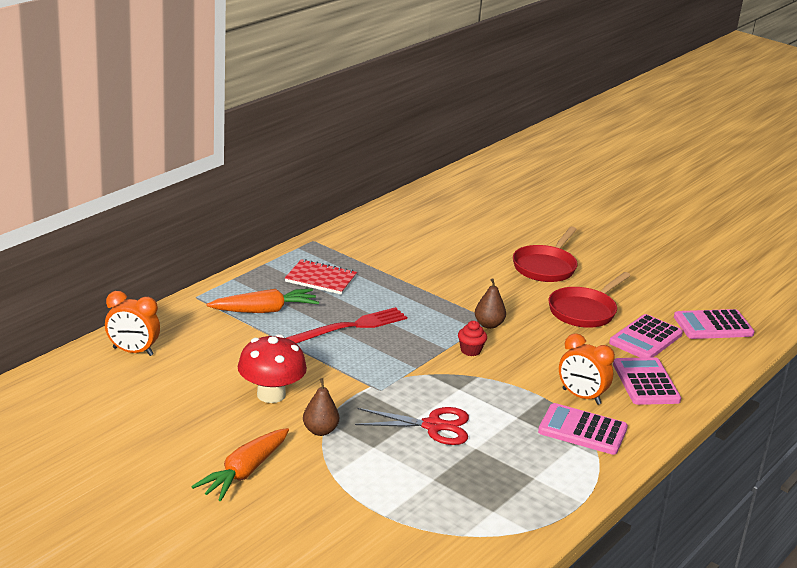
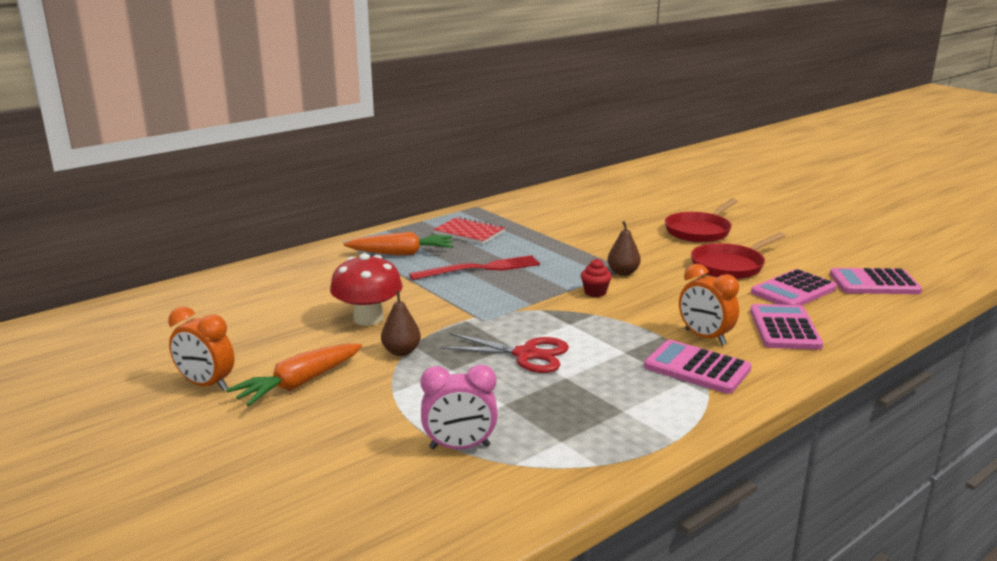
camera: 15 degrees right, 5 degrees down
(133, 351) = (256, 279): orange clock -> orange clock (206, 385)
(413, 524) = (459, 447): none -> pink clock

